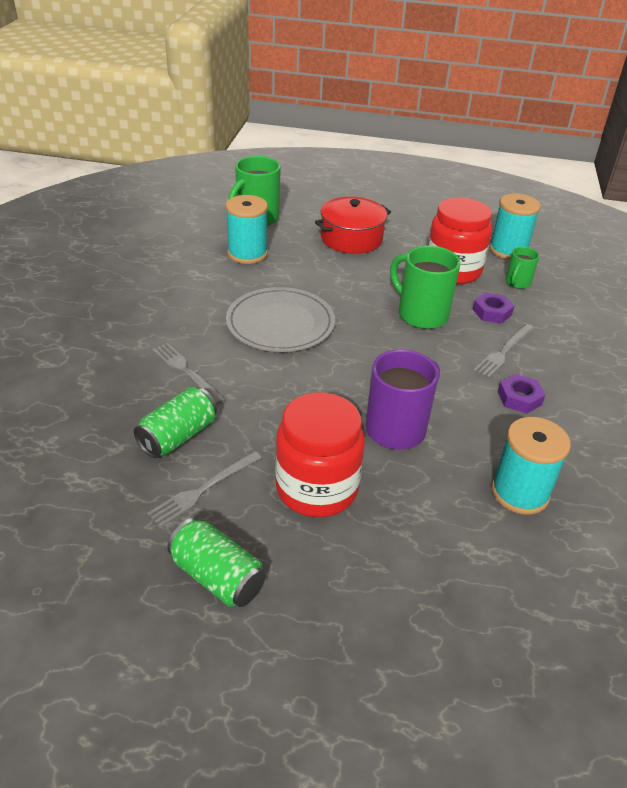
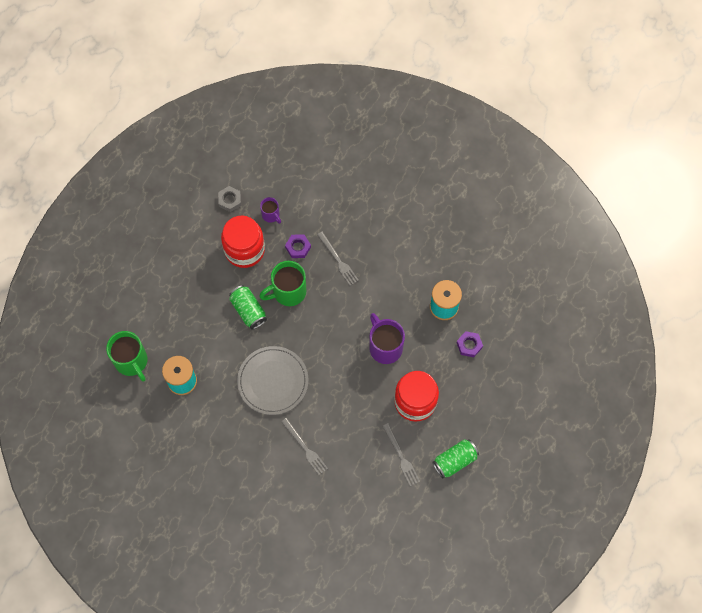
camera: 70 degrees left, 30 degrees up
(178, 436) = (359, 462): green can -> green can (248, 310)
(186, 371) = (305, 448): grey fork -> grey fork turned 105 degrees counterclockwise
(351, 239) = (182, 302): red pot -> none
(508, 250) = (230, 200): turquoise spool -> grey nut
(517, 283) = (271, 215): green mug -> purple mug
(519, 398) = (379, 272): purple nut -> purple nut (469, 345)

